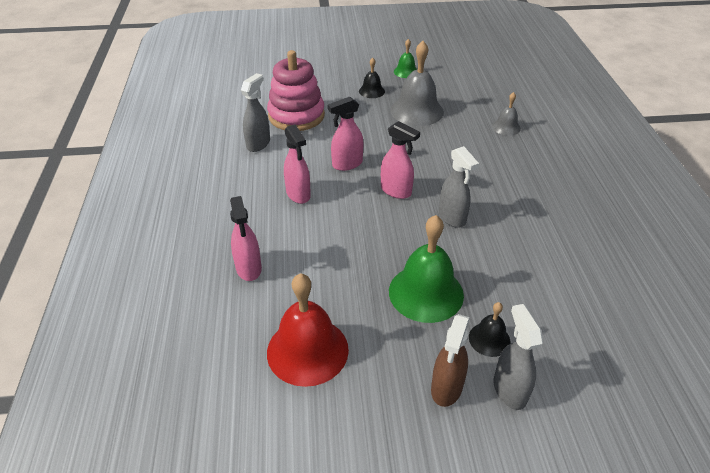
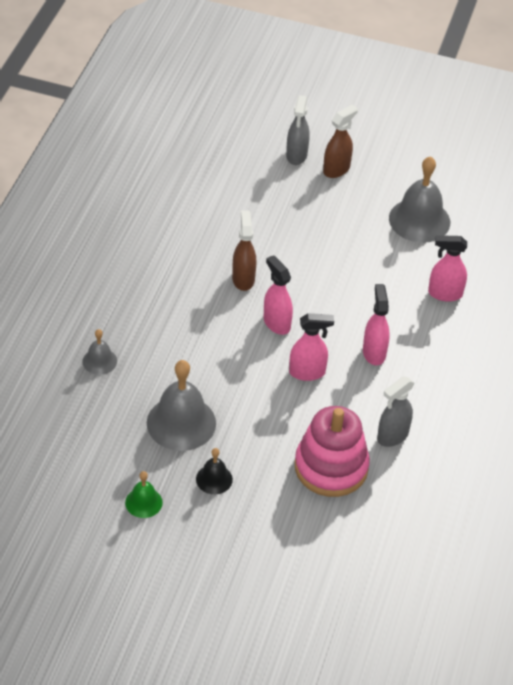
camera: 160 degrees left, 5 degrees up
(249, 269) = (444, 294): pink spray bottle -> pink spray bottle turned 90 degrees counterclockwise
(307, 350) = (419, 220): red bell -> grey bell
(426, 293) = (310, 228): green bell -> none
(452, 217) = (243, 279): grey spray bottle -> brown spray bottle
(489, 339) = (286, 184): black bell -> none

